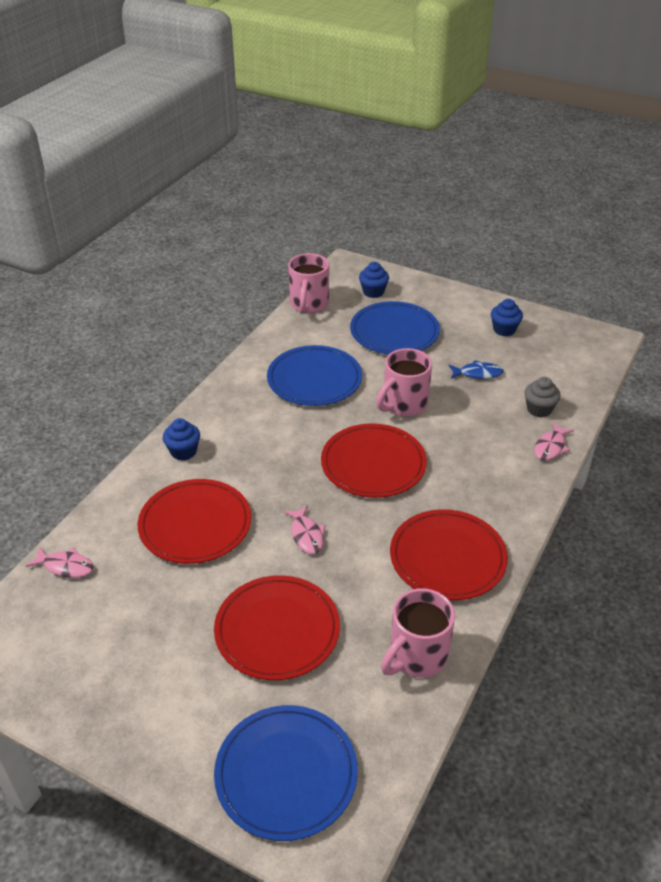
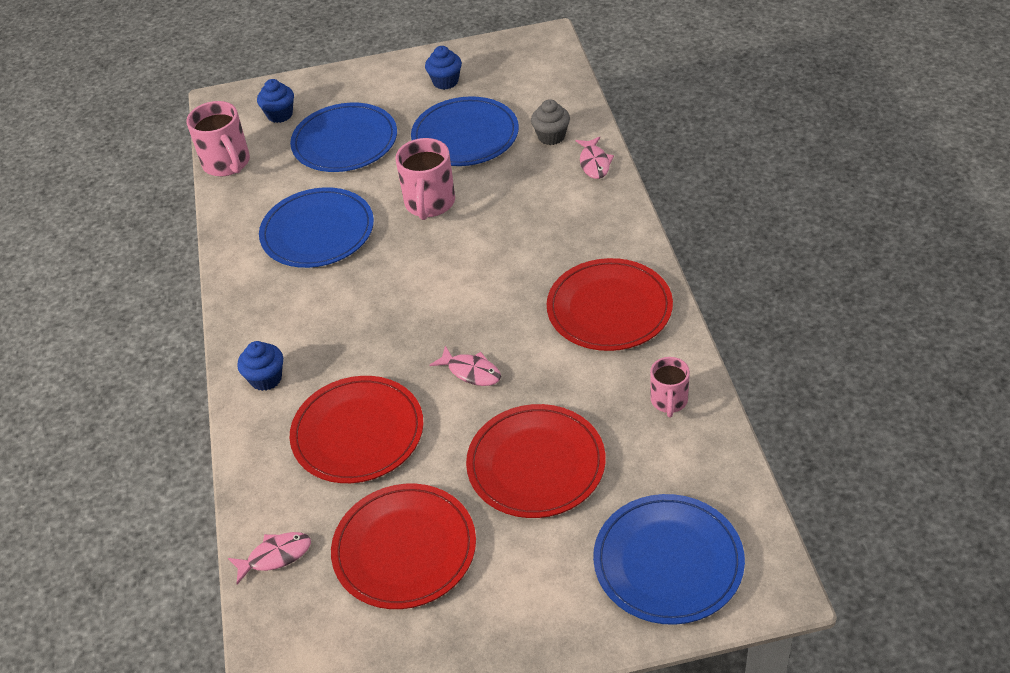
camera: 35 degrees left, 5 degrees up
(373, 464) = (461, 273): red plate -> red plate (404, 549)
(417, 656) = (669, 401): pink mug -> pink mug, size x0.61
(478, 373) = (465, 136): blue fish -> blue plate

